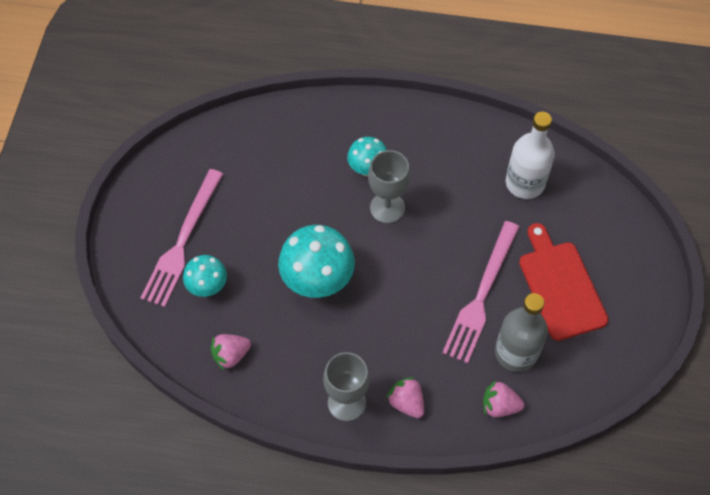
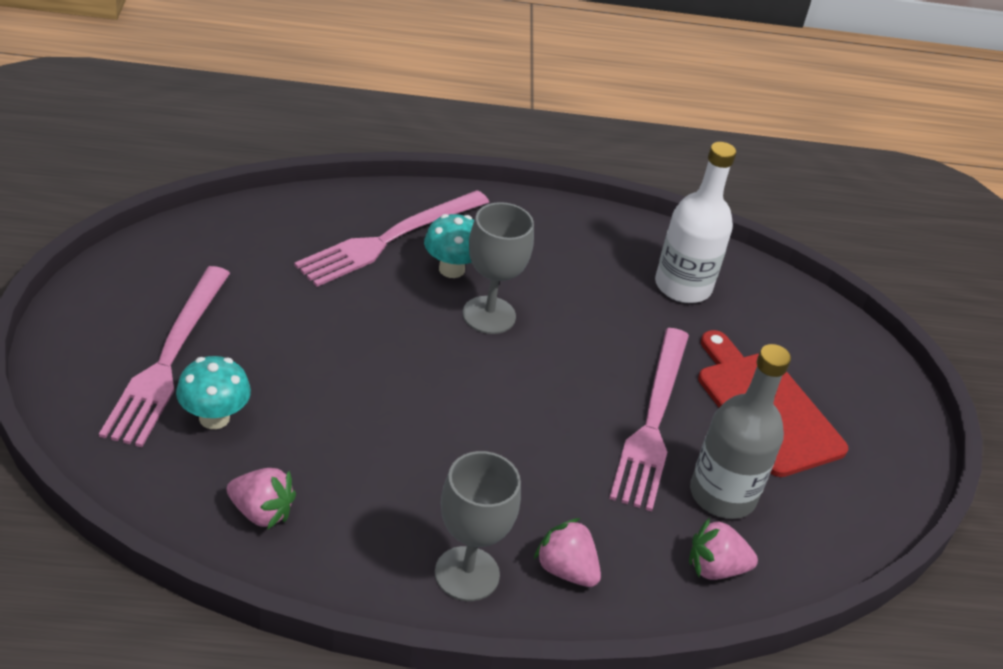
camera: 15 degrees left, 20 degrees down
(231, 355) = (261, 512): pink strawberry -> pink strawberry turned 120 degrees counterclockwise
(317, 280) = (395, 407): turquoise mushroom -> none
(329, 143) = (390, 239): none -> pink fork

